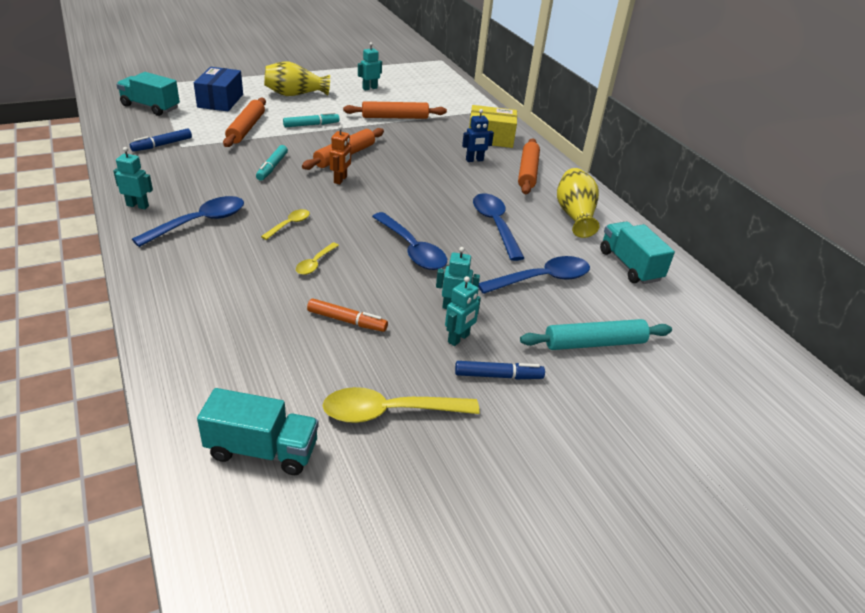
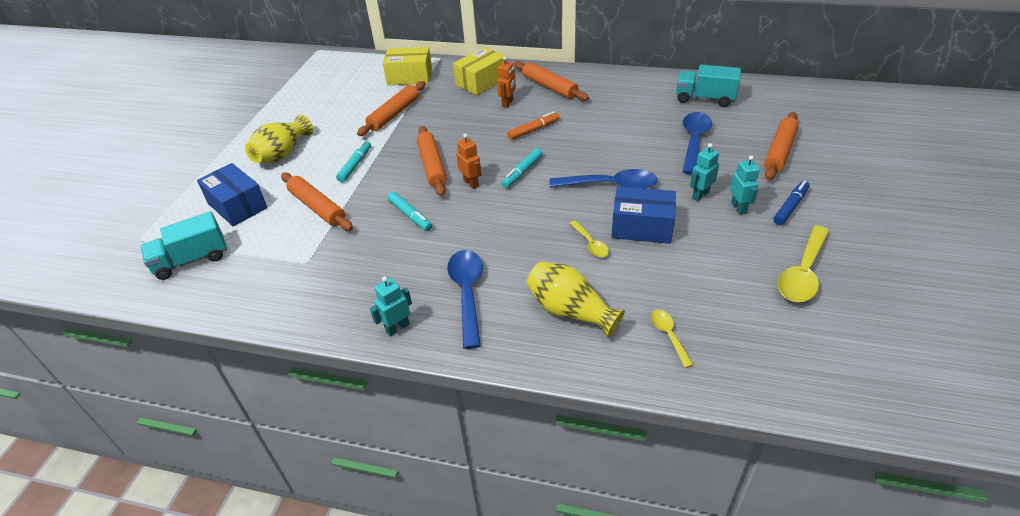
camera: 45 degrees left, 5 degrees up
(162, 145) = (289, 275): blue marker -> none
(262, 450) = (813, 354): turquoise truck -> none
(289, 224) = (519, 238): yellow spoon -> yellow spoon (668, 335)
(346, 321) = (682, 255): orange marker -> orange marker (533, 130)
(366, 285) = (642, 227): none -> blue box
(369, 88) = (324, 107): turquoise robot -> none
(382, 198) = (522, 172): none -> turquoise marker
(454, 106) = (410, 77): none -> yellow box
(474, 160) = (507, 103): blue robot -> orange robot
(495, 225) = (609, 132): blue spoon -> none
(575, 215) = (626, 93): yellow vase -> yellow vase (570, 311)
(594, 343) = (779, 151): turquoise rolling pin -> orange rolling pin

